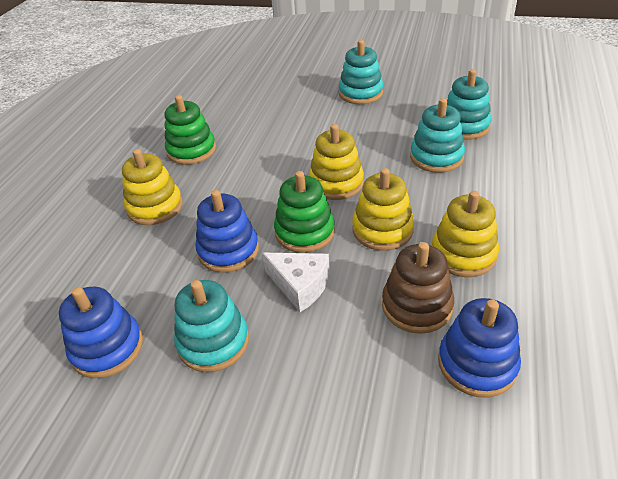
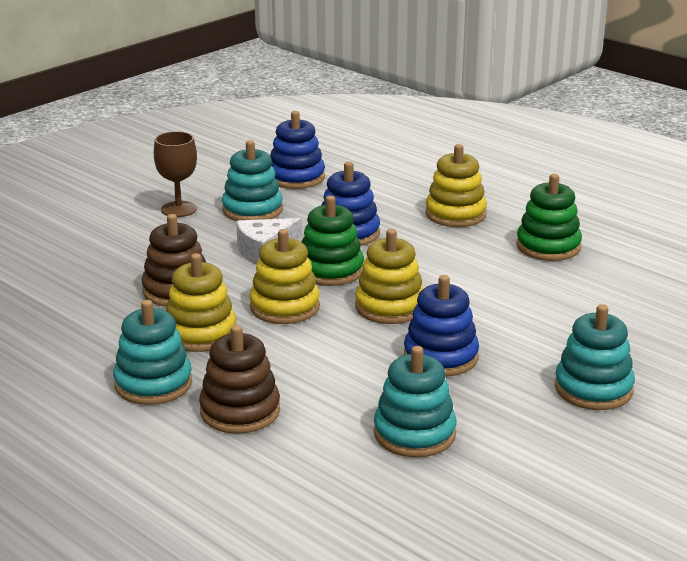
camera: 115 degrees right, 15 degrees down
(246, 412) = (178, 209): none -> brown goblet
(436, 157) = (368, 383): turquoise stacking toy -> turquoise stacking toy (153, 384)
(477, 364) = (95, 293): blue stacking toy -> blue stacking toy (440, 357)
(523, 190) = (240, 411): none -> brown stacking toy

